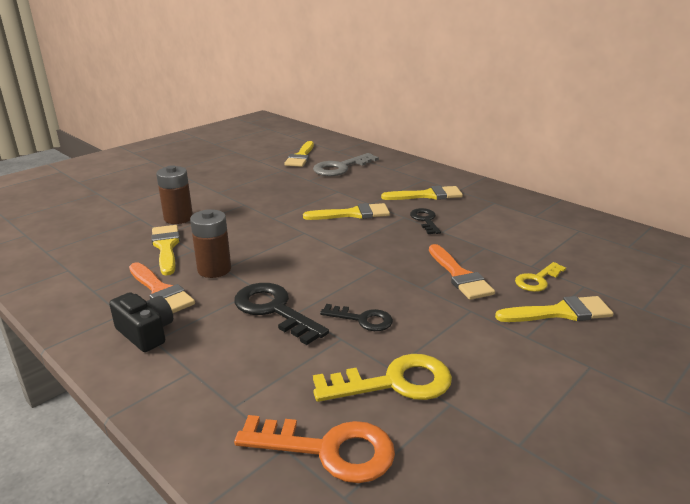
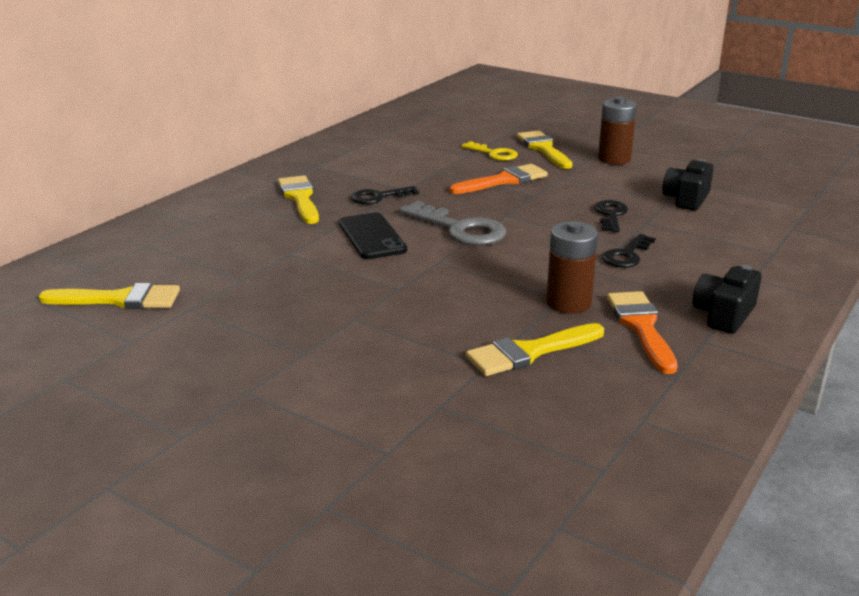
camera: 100 degrees left, 0 degrees up
(160, 291) = (641, 327): orange brush -> orange brush turned 45 degrees counterclockwise
(178, 218) = (426, 366): brown battery -> brown battery (614, 159)
(274, 310) = (627, 255): black key -> black key, size x0.61
(328, 450) = (777, 215): orange key -> none
(341, 167) = (185, 259): grey key -> grey key (459, 229)
(352, 214) = (372, 237): yellow brush -> black phone
(394, 383) = (686, 199): yellow key -> black camera

